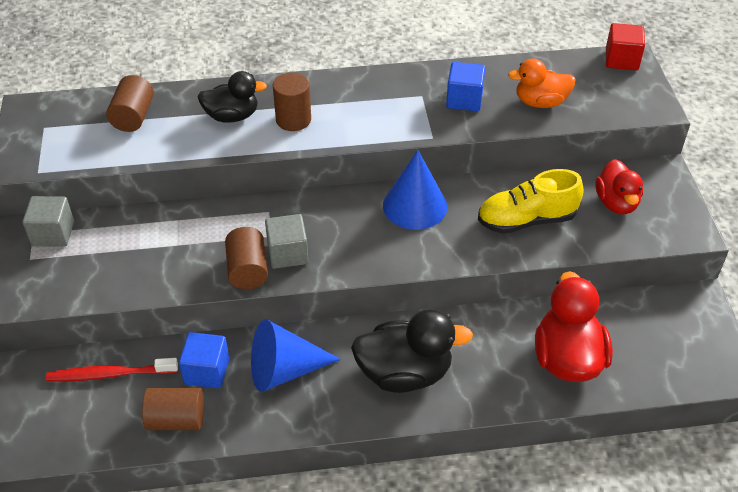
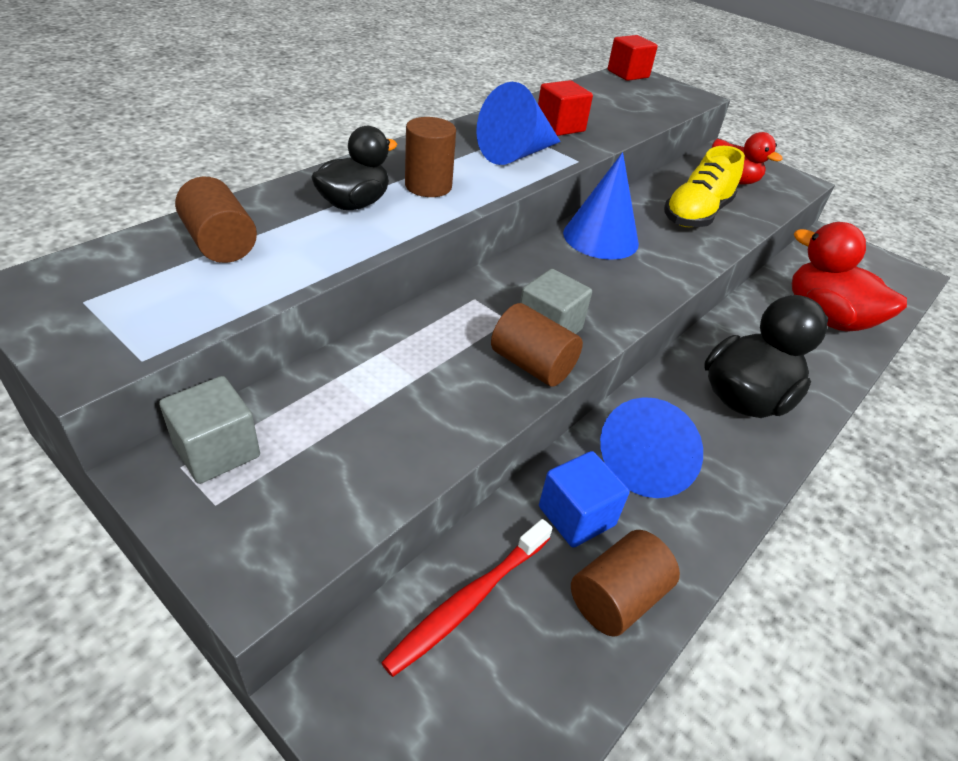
camera: 45 degrees left, 5 degrees down
(391, 114) = (516, 154): none -> blue cone
(464, 99) = (560, 127): blue cube -> red cube
(540, 102) = (619, 113): orange duck -> none

